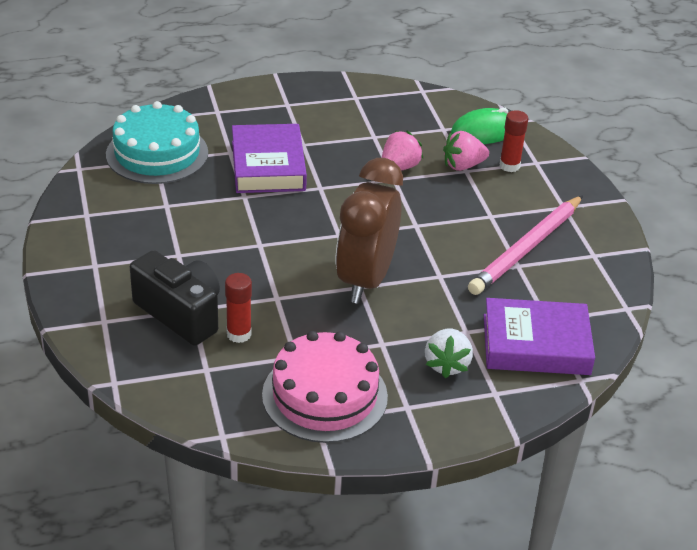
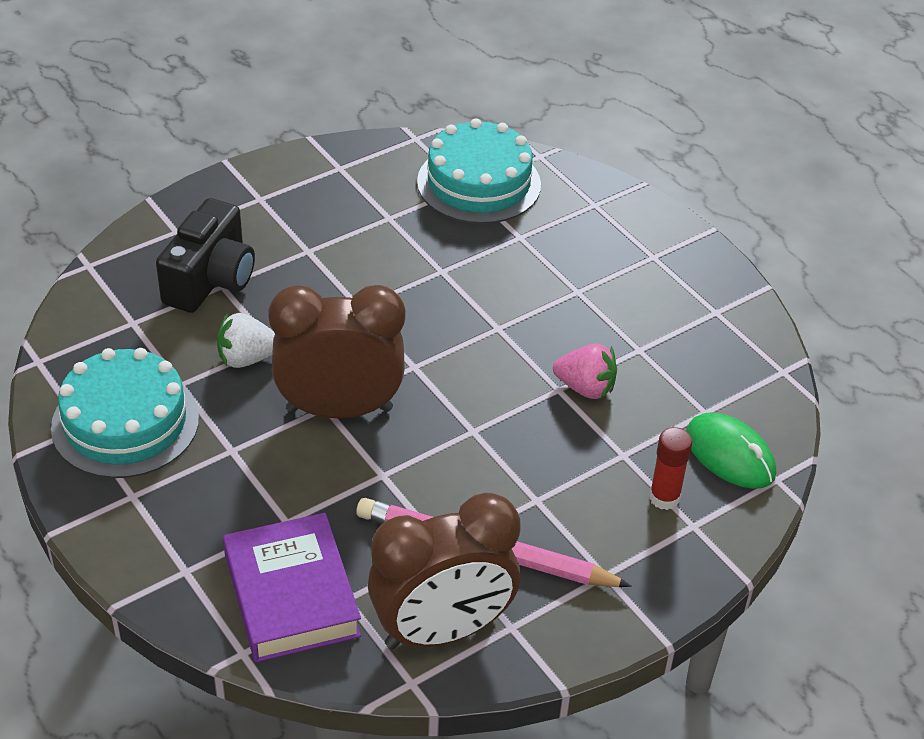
camera: 70 degrees right, 5 degrees up
(239, 334) = (197, 331): red glue stick -> none
(268, 166) = (513, 273): purple book -> none
(324, 395) = (125, 422): pink cake -> turquoise cake
(447, 364) = (218, 515): white strawberry -> white strawberry (247, 358)
(463, 166) = (631, 449): pink strawberry -> none
(588, 284) = (442, 630): none -> brown clock

